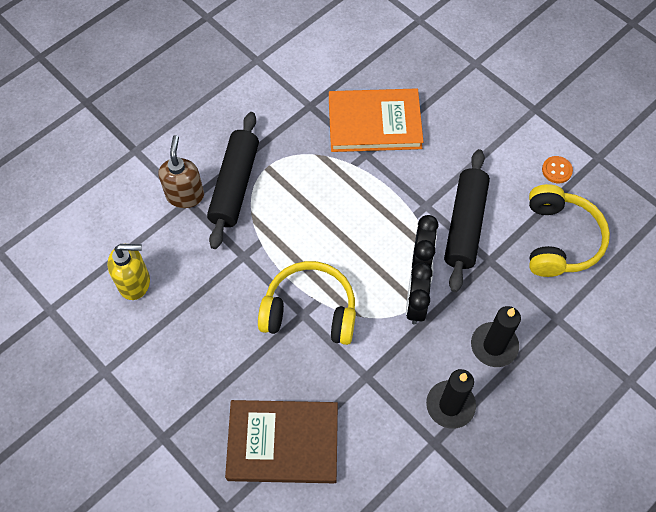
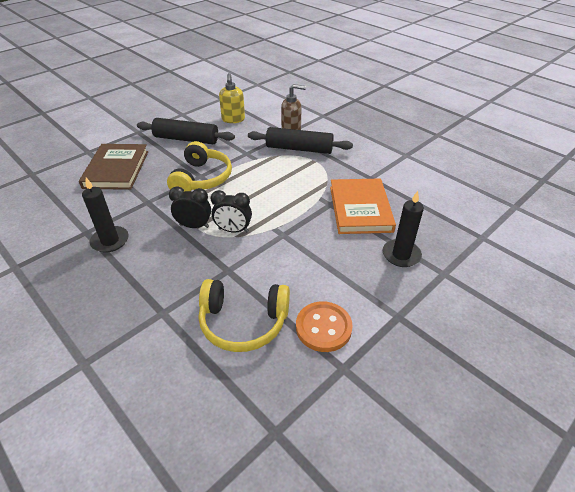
camera: 90 degrees right, 20 degrees down
(465, 225) = (263, 256): black rolling pin -> black rolling pin (186, 139)
(494, 346) = (149, 268): black candle -> black candle (401, 255)
(556, 170) = (323, 327): orange button -> orange button, size x1.81

